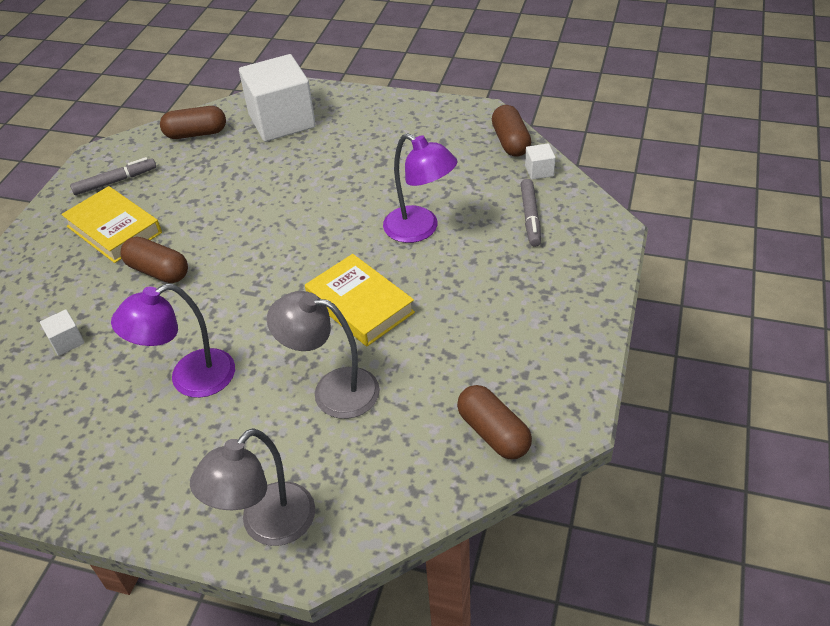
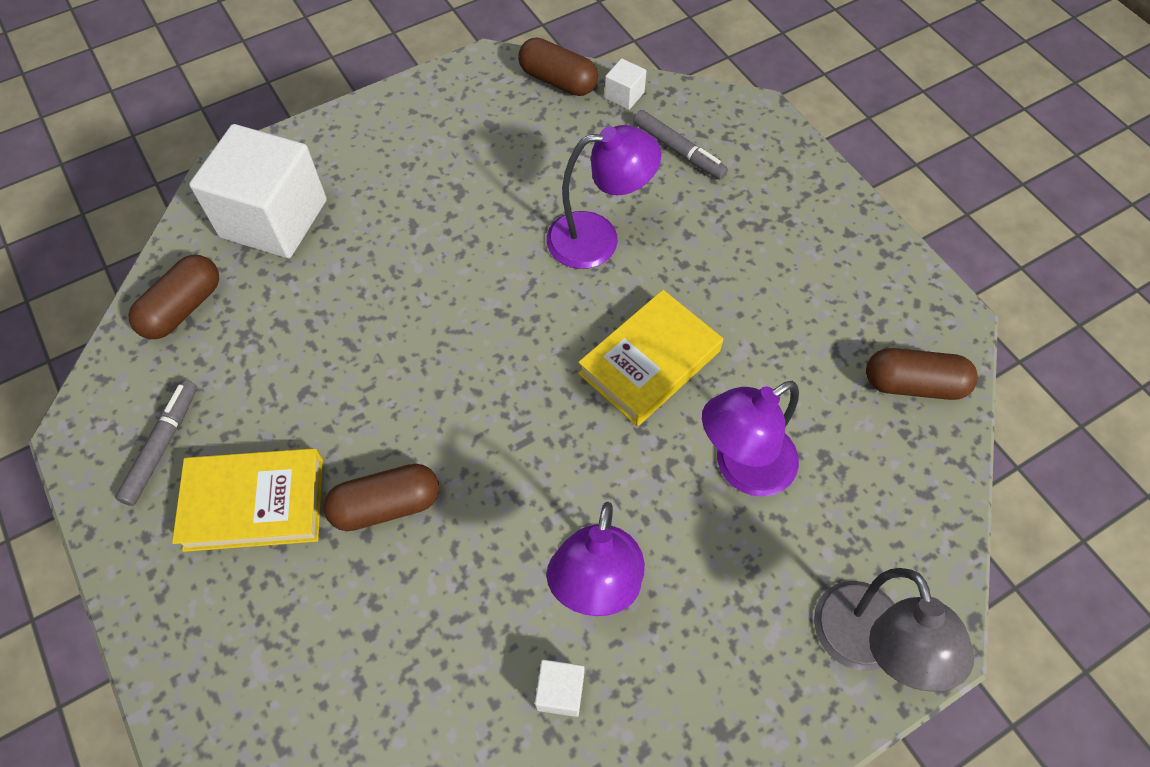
camera: 50 degrees left, 15 degrees up
(67, 341) = (399, 677): white cube -> white cube (560, 691)
(332, 390) = (742, 468): grey lamp -> purple lamp
(360, 305) = (649, 362): yellow book -> yellow book turned 45 degrees counterclockwise

